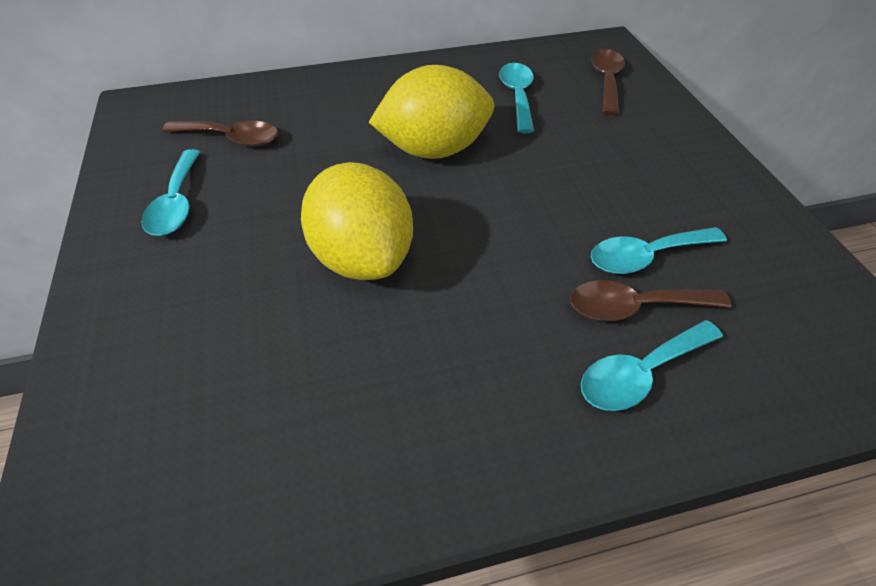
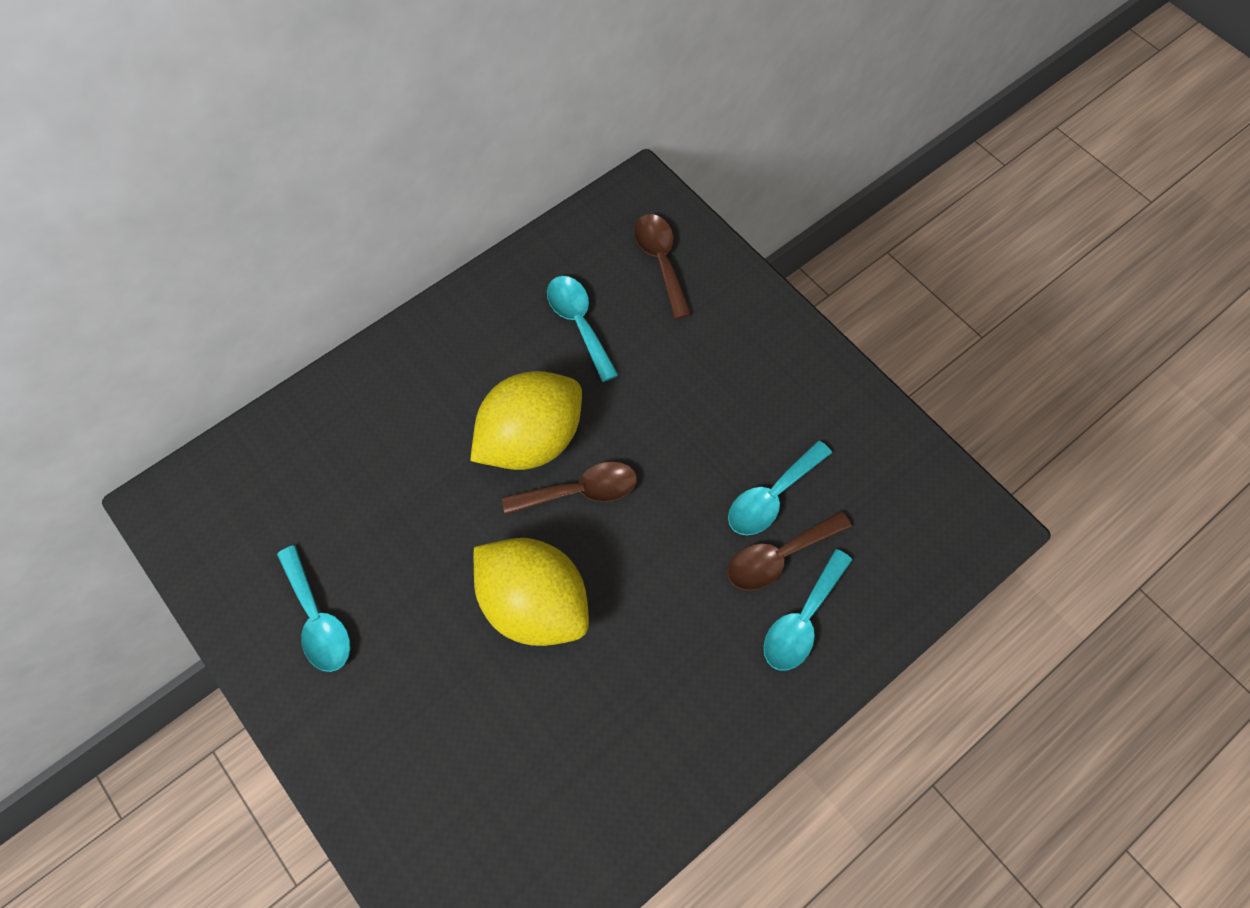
camera: 25 degrees left, 15 degrees up
(231, 138) = (311, 510): brown spoon -> brown spoon (580, 491)

